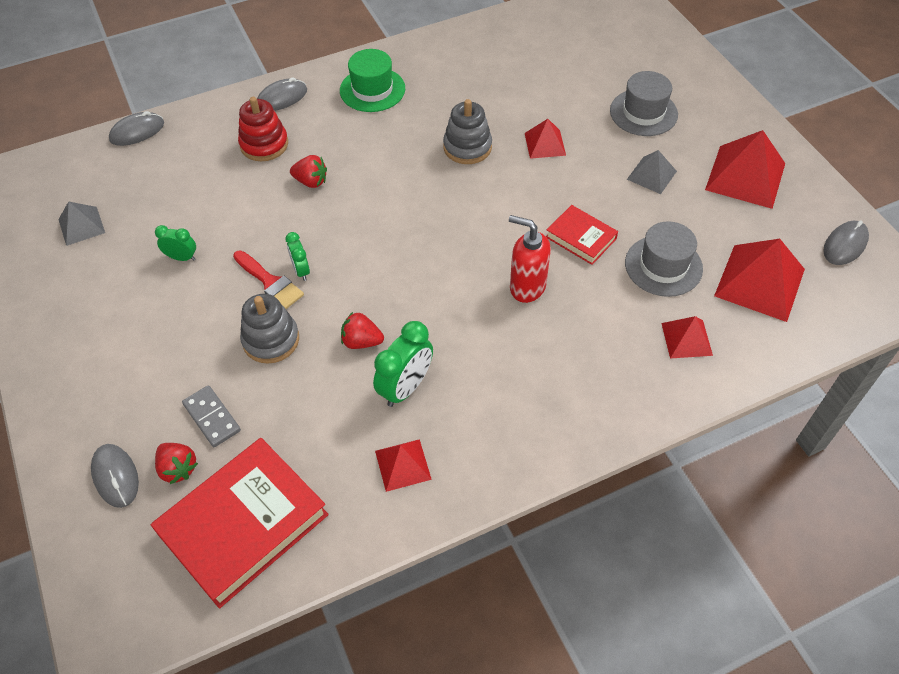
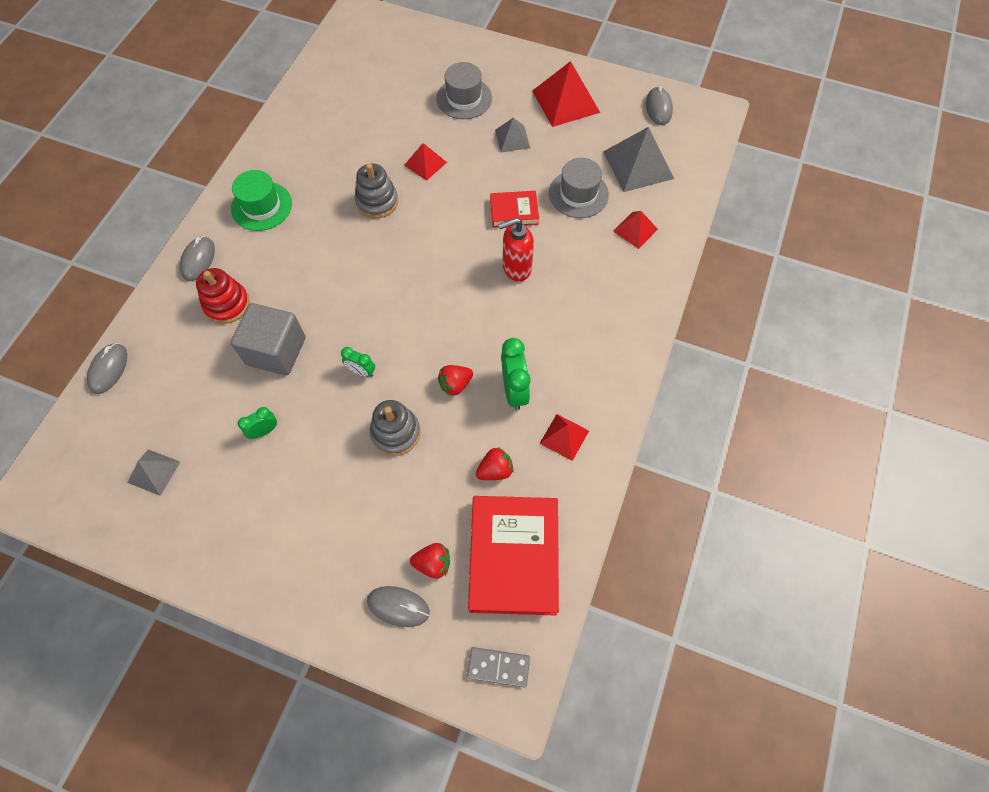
camera: 45 degrees left, 10 degrees up
(212, 417) = (416, 514): grey domino -> grey domino (498, 667)
(258, 205) = (276, 351): none -> grey cube
(270, 282) = (349, 396): red brush -> none
(311, 181) = (295, 305): red strawberry -> red strawberry (495, 470)
(760, 282) = (638, 164): red pyramid -> grey pyramid

